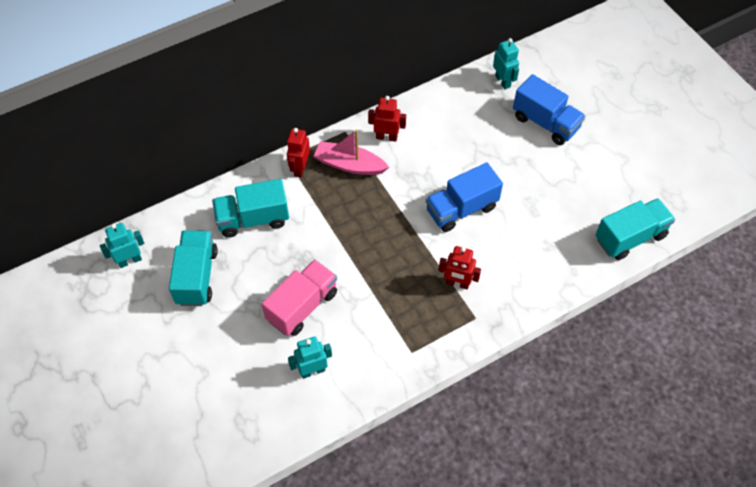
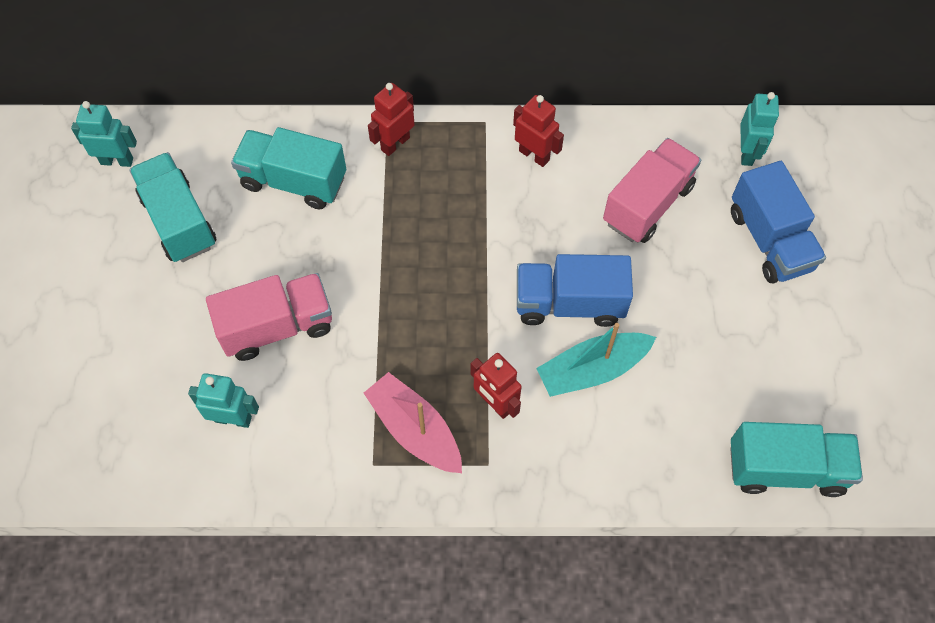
camera: 30 degrees right, 5 degrees up
(197, 276) = (179, 221): turquoise truck -> turquoise truck turned 60 degrees counterclockwise
(349, 165) = (461, 169): pink boat -> pink boat (415, 430)
(468, 134) = (647, 204): none -> pink truck
(497, 238) = (592, 370): none -> turquoise boat

